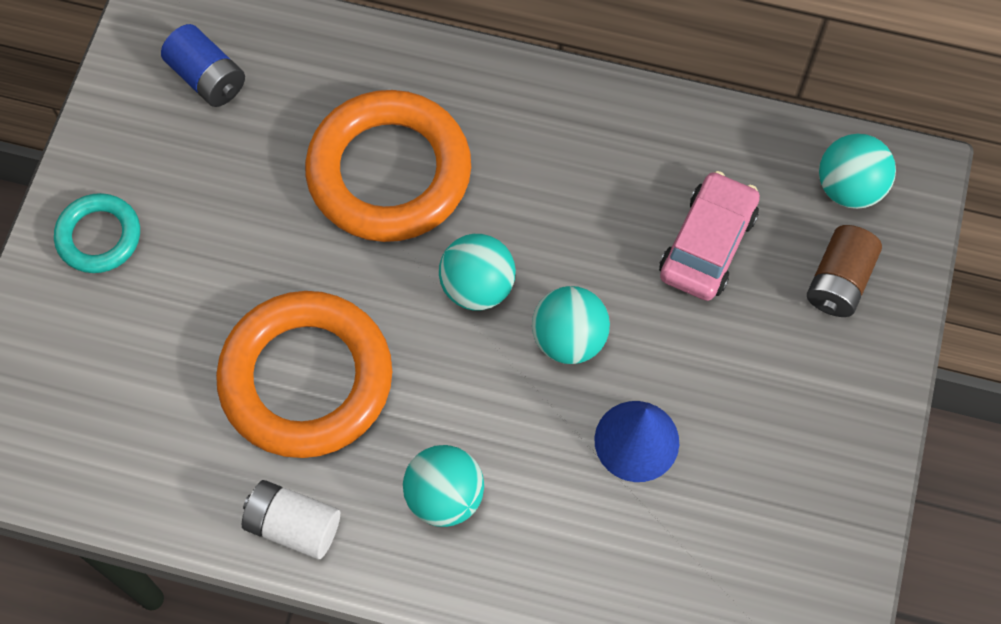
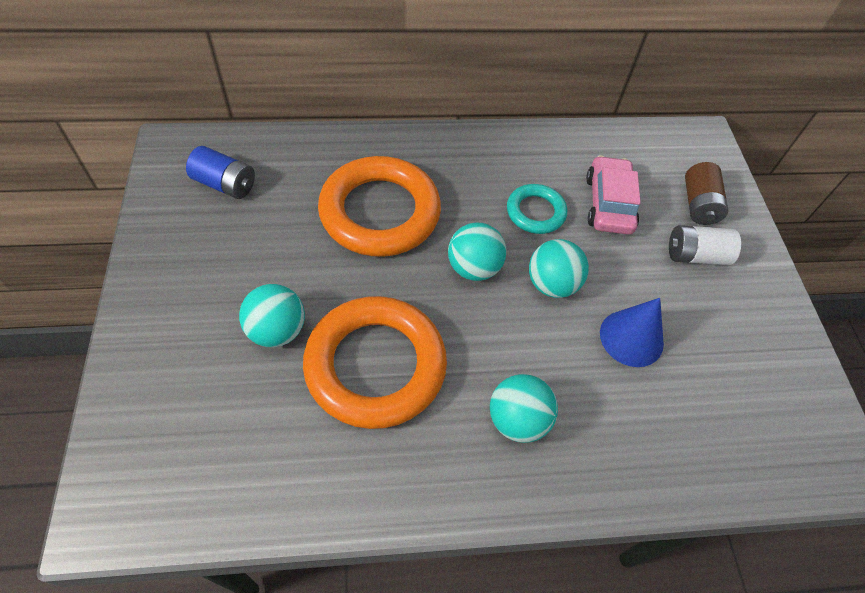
camera: 25 degrees left, 10 degrees down
(99, 236) = (172, 308): turquoise ring -> turquoise ring (535, 212)
(293, 525) = (409, 482): white battery -> white battery (695, 255)
(849, 188) = (673, 152): turquoise ball -> turquoise ball (277, 330)

